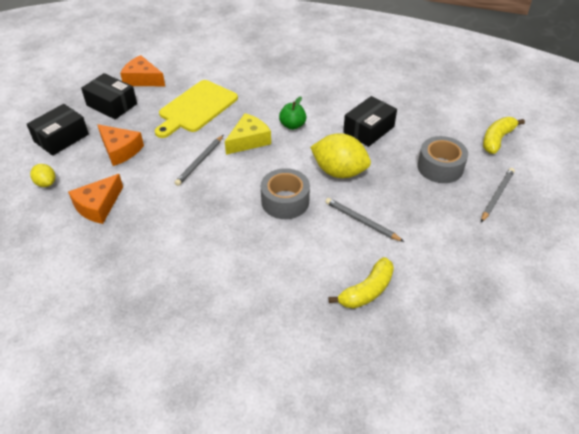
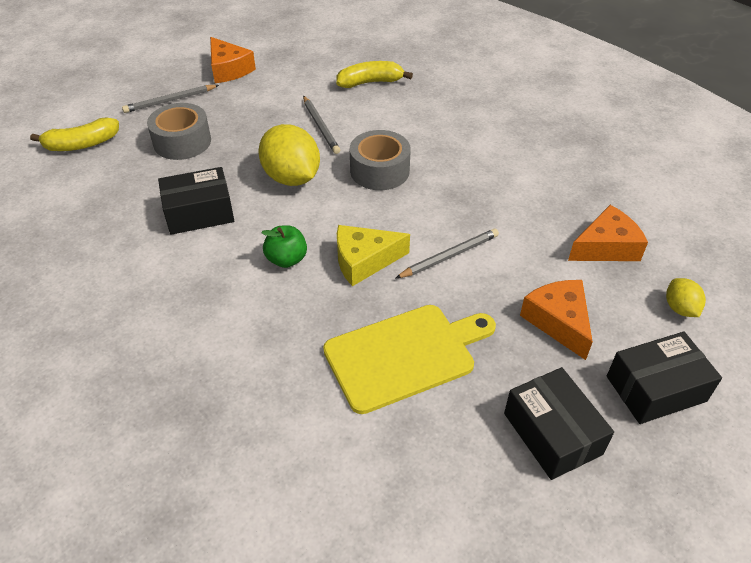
camera: 150 degrees left, 0 degrees up
(142, 79) = (471, 482): orange cheese -> orange cheese (229, 69)

